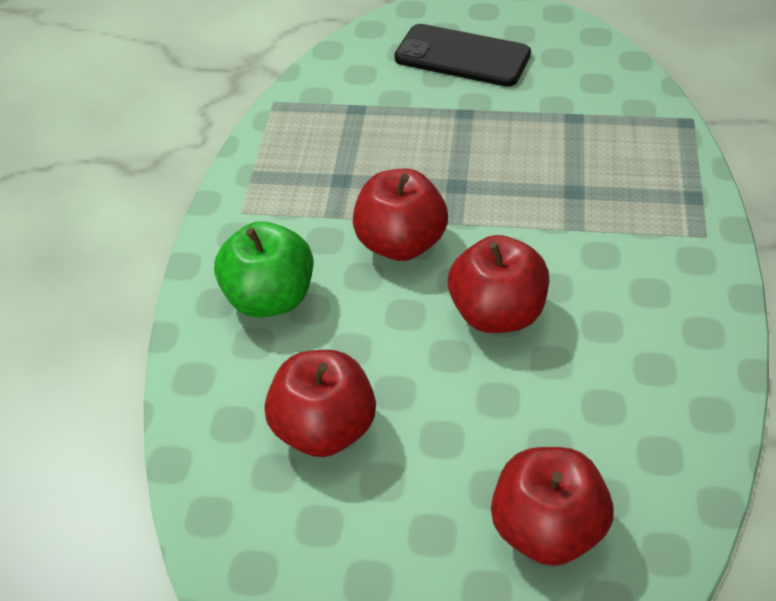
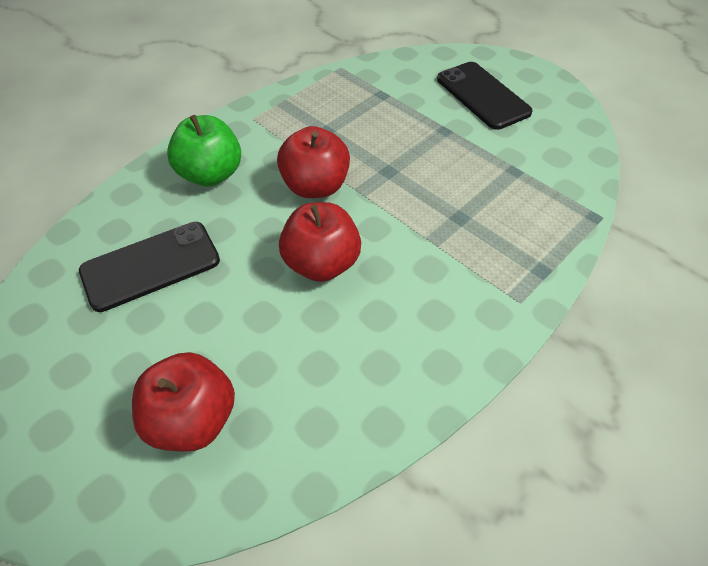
camera: 35 degrees right, 5 degrees up
(324, 430) = (151, 266): red apple -> black phone

